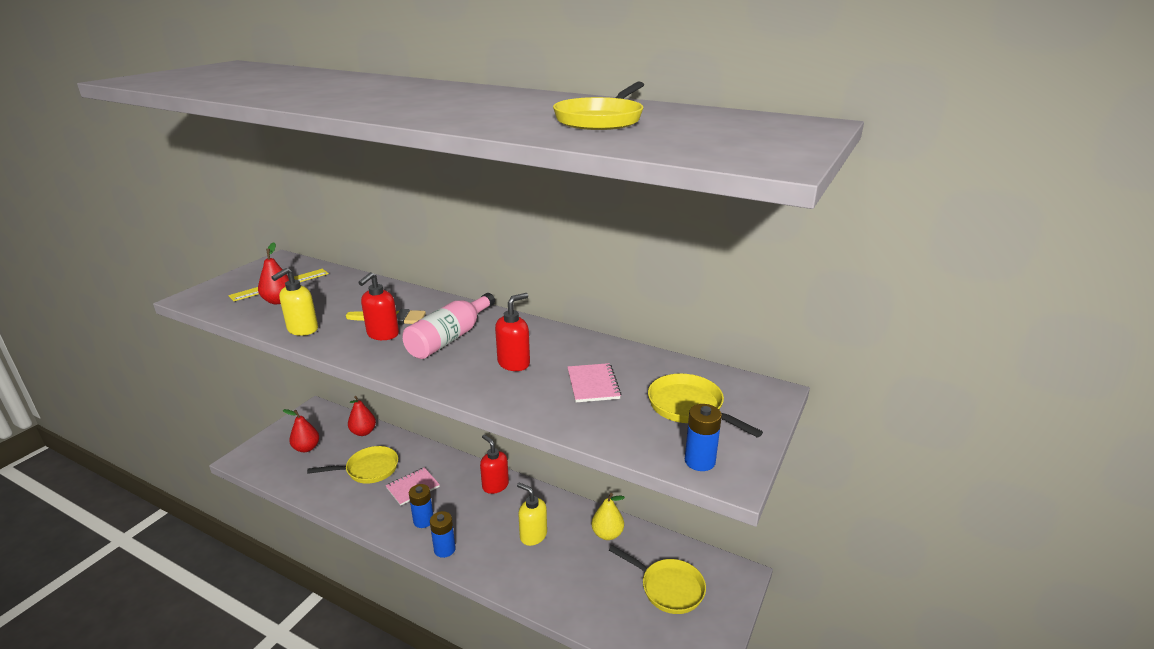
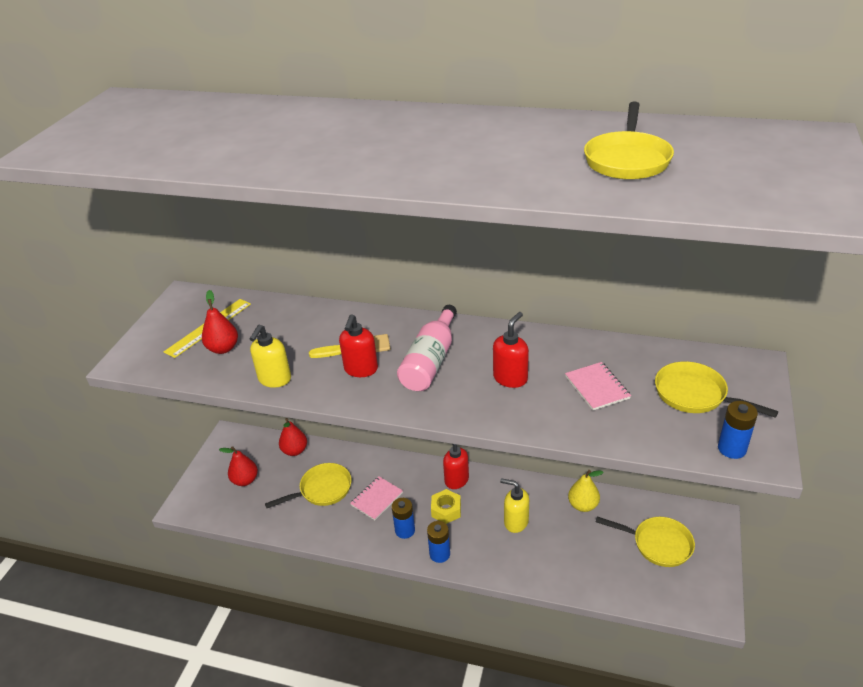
camera: 10 degrees left, 10 degrees up
(471, 510) = (446, 510): none -> yellow nut

